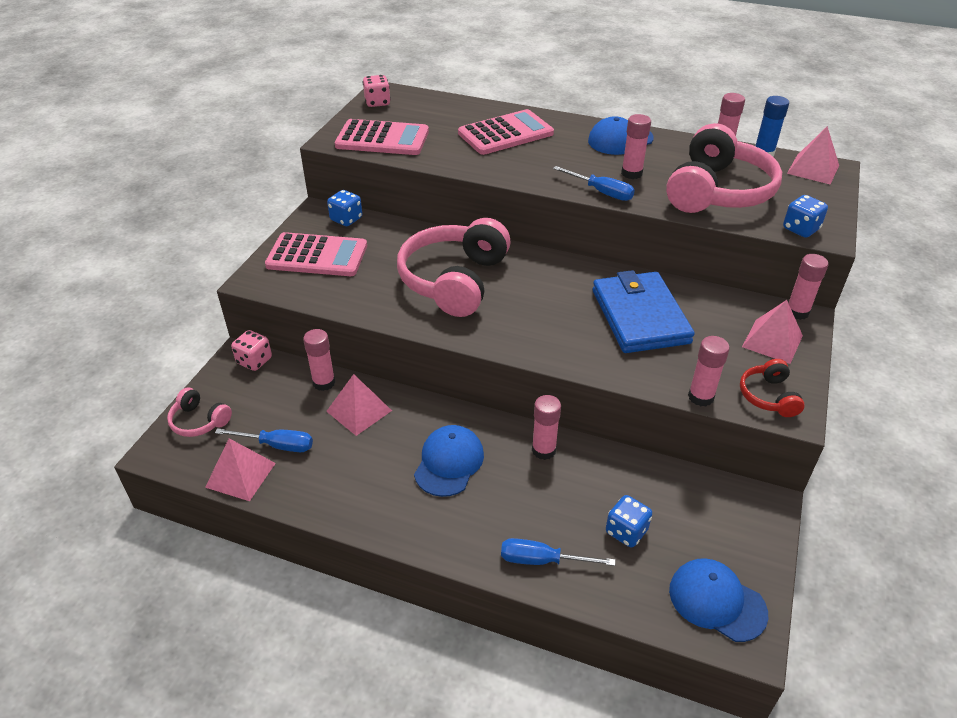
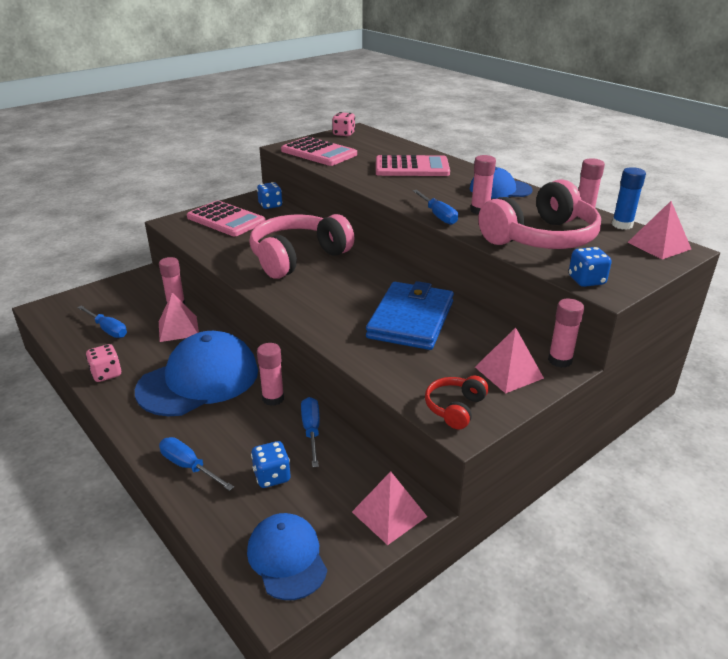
camera: 30 degrees right, 10 degrees down
(199, 421) = (81, 301): pink headphones -> none
(241, 475) = (69, 337): pink pyramid -> pink pyramid (389, 514)
(254, 361) = (150, 280): pink dice -> pink dice (106, 374)
(449, 462) = (199, 380): blue cap -> blue cap, size x1.72
(613, 468) = (311, 431): none -> blue screwdriver
(701, 397) = (394, 387): pink glue stick -> none

